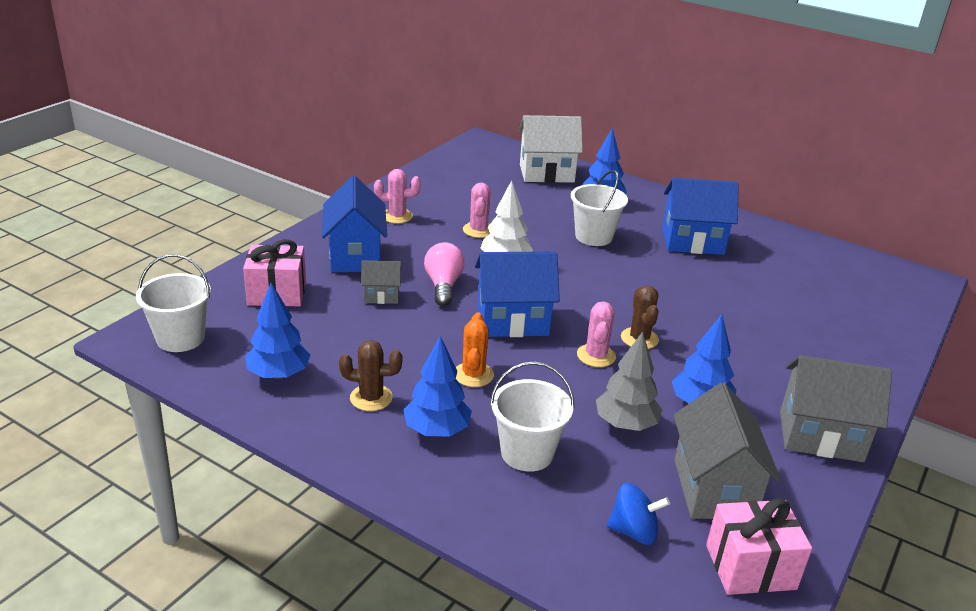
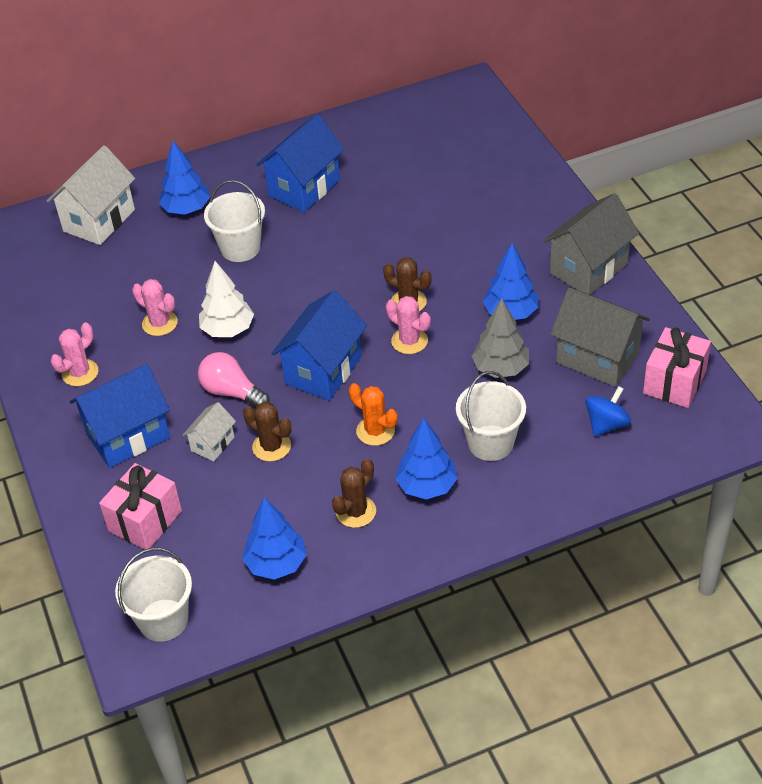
camera: 50 degrees left, 15 degrees up
(355, 256) = (128, 436): blue house -> blue house turned 60 degrees counterclockwise
(381, 296) = (212, 444): grey house -> white house
(404, 325) = (271, 446): none -> brown cactus

